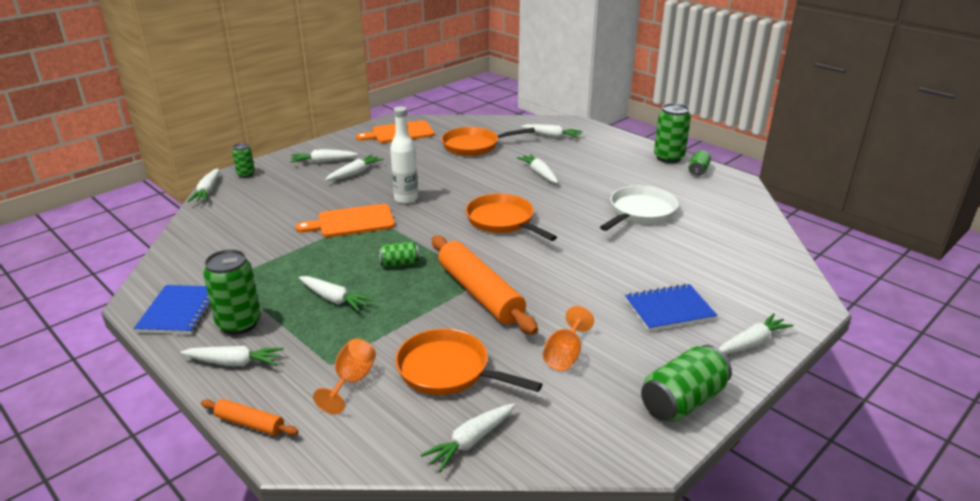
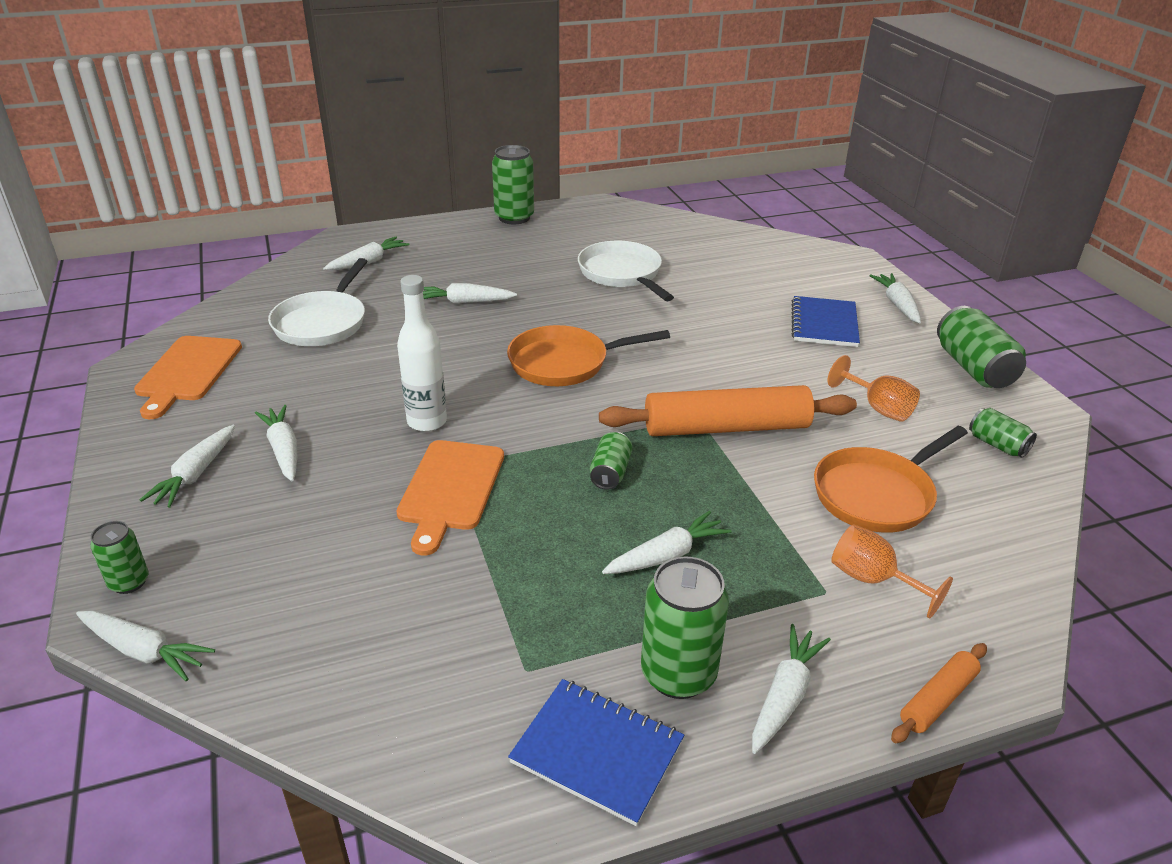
camera: 65 degrees left, 5 degrees up
(471, 441) = (1009, 512): white carrot -> none
(474, 146) = (323, 322): orange pan -> white pan
(698, 171) = (562, 214): green can -> green can (997, 445)

